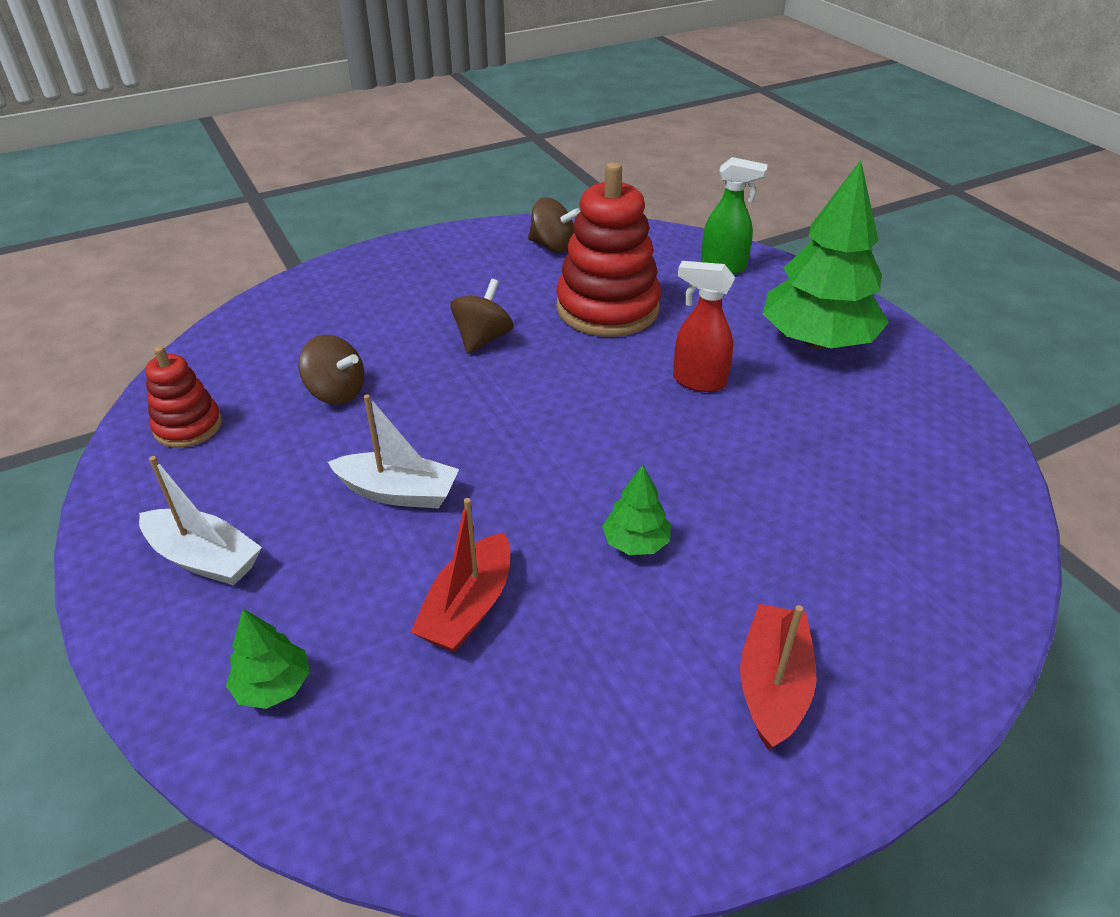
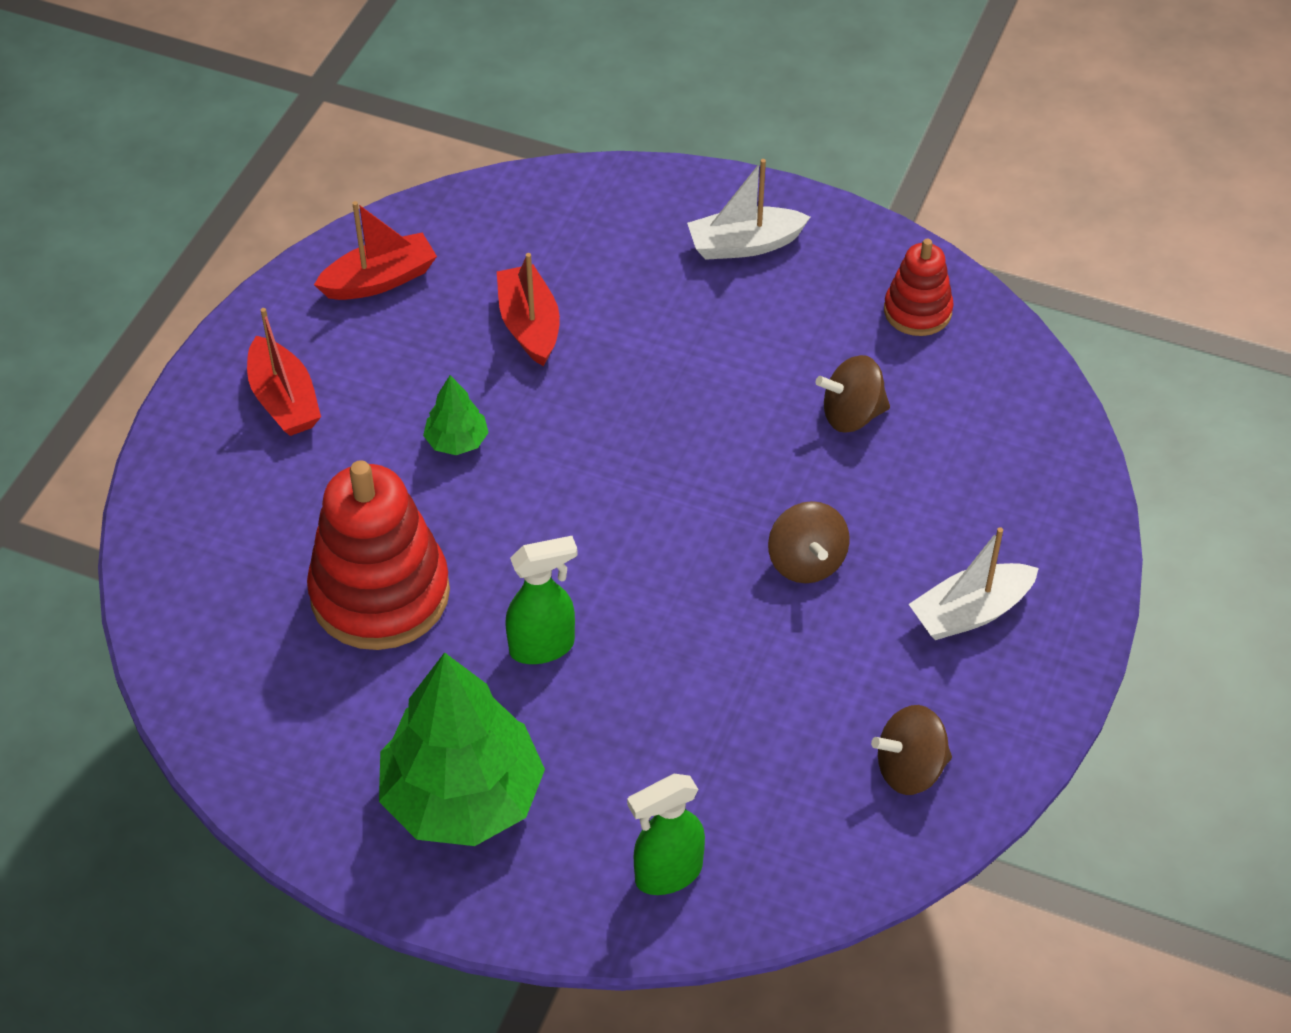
camera: 140 degrees right, 10 degrees up
(273, 686) = (594, 216): green tree -> none
(398, 492) = (678, 367): white boat -> white boat (970, 612)
(560, 770) = (380, 280): none -> red boat
(607, 308) = (731, 696): red stacking toy -> red stacking toy (380, 593)
(698, 381) = (543, 647): red spray bottle -> green spray bottle

